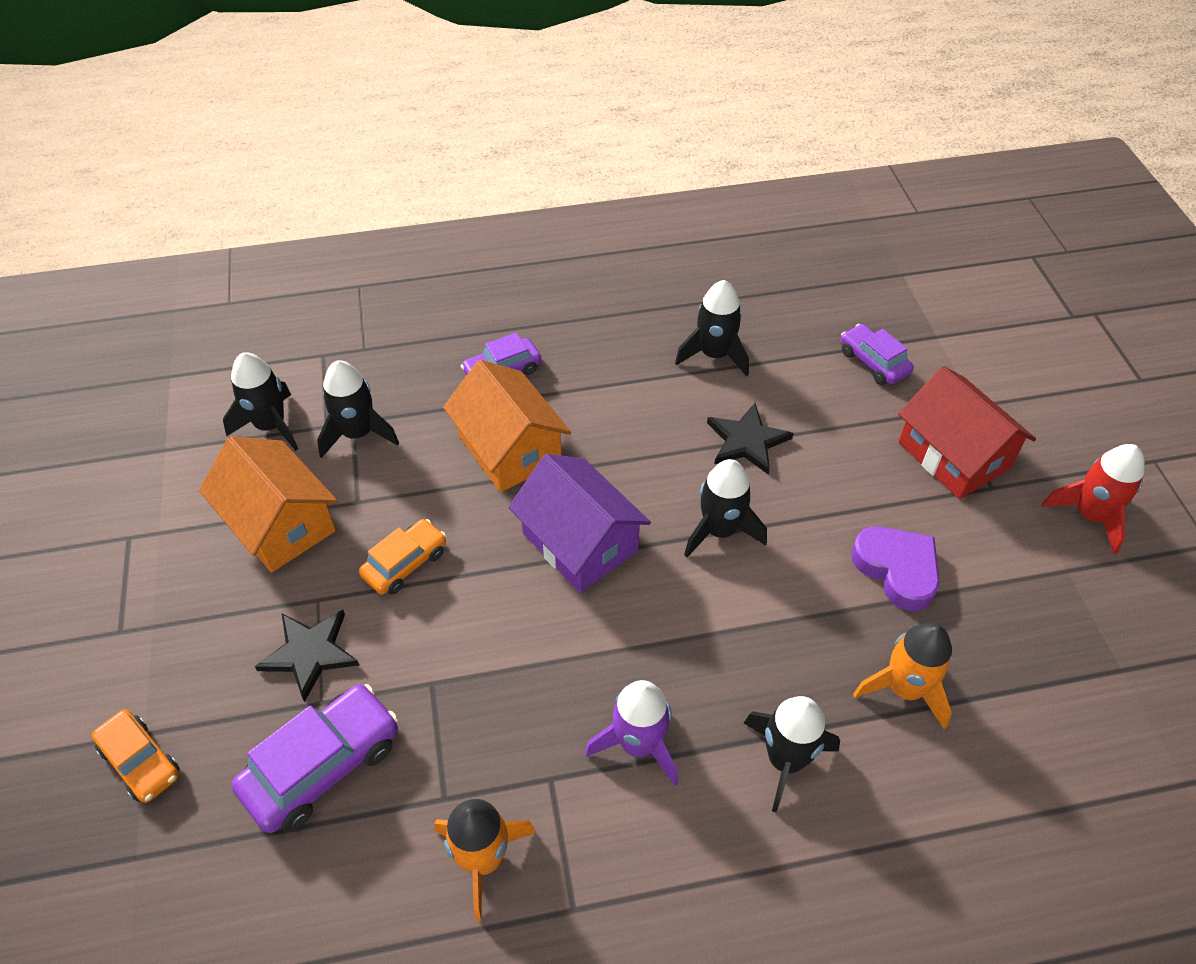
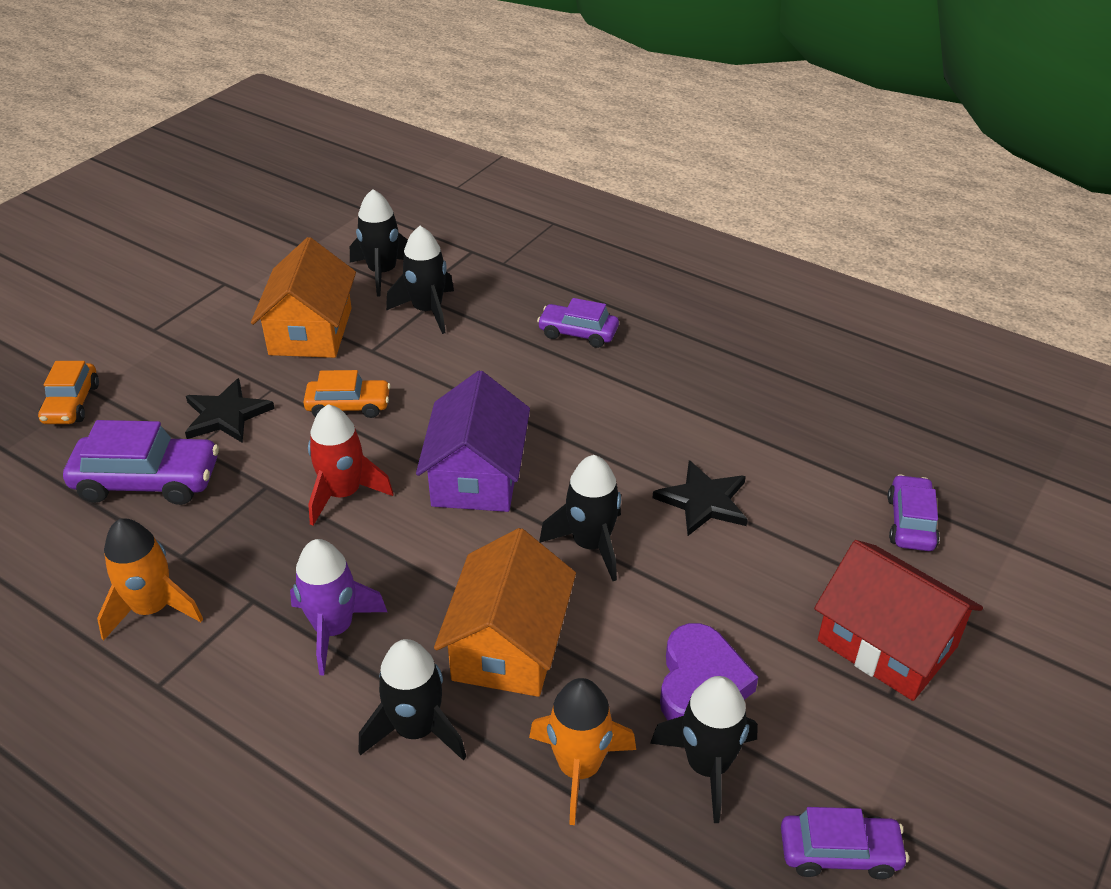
camera: 45 degrees right, 10 degrees down
(509, 449) = (512, 384): orange house -> orange house (508, 645)
(714, 355) = (764, 425): black rocket -> black rocket (707, 766)
(953, 455) = (887, 643): red house -> red house turned 60 degrees counterclockwise
(1079, 607) = (839, 852): none -> purple car
(1090, 515) = (966, 795): red rocket -> red rocket (344, 494)

